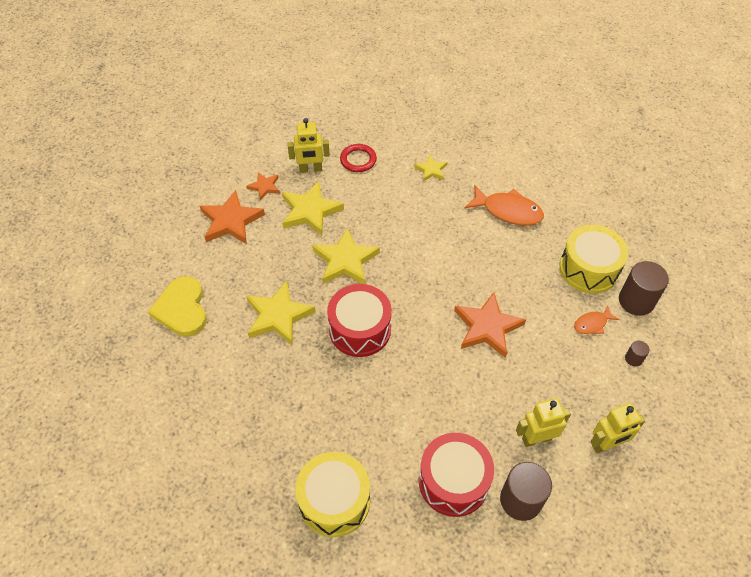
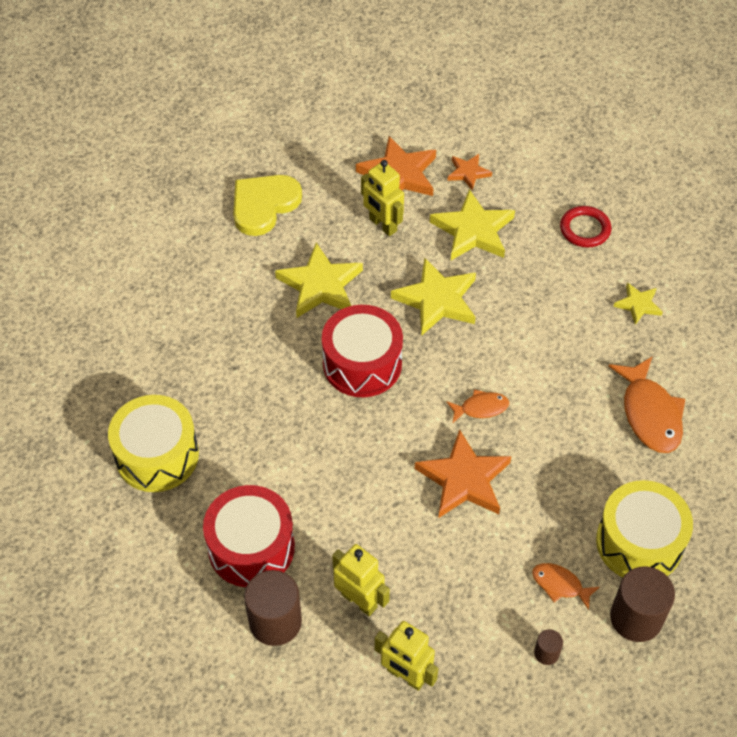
camera: 55 degrees right, 0 degrees up
(310, 169) = (530, 196): yellow robot -> yellow robot (382, 225)
(442, 287) = (481, 408): none -> orange fish

